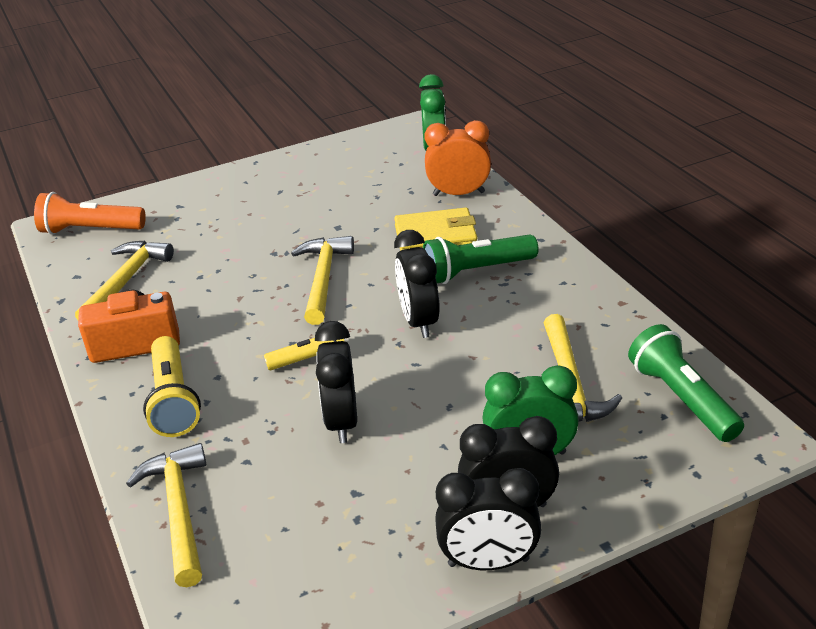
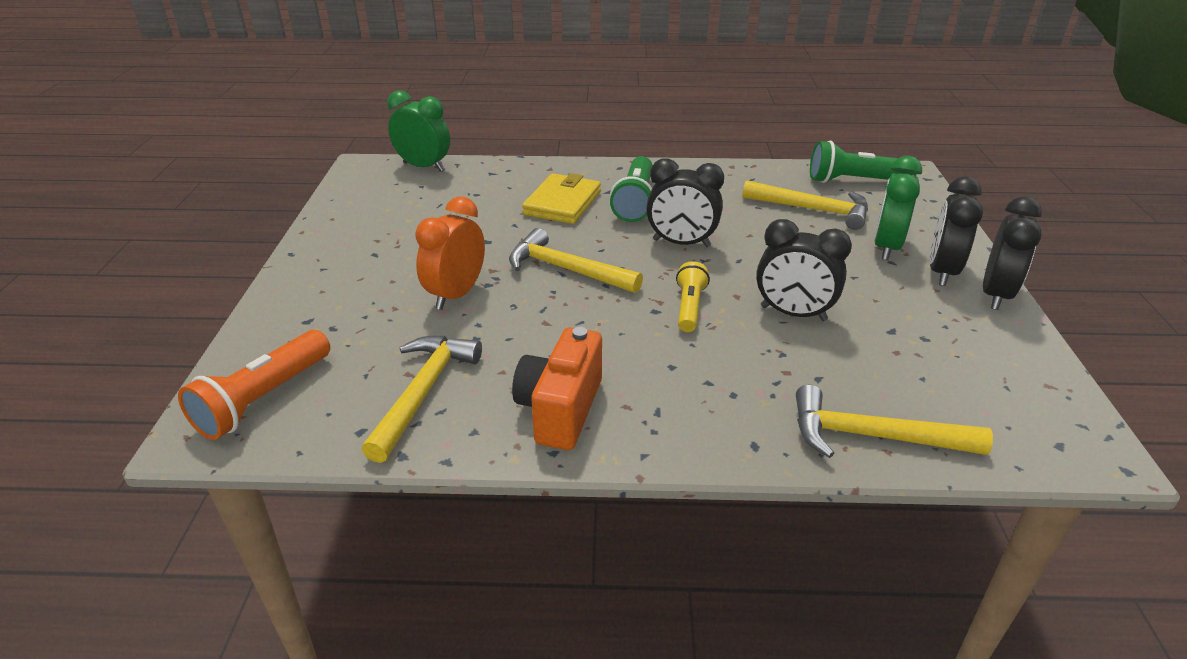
camera: 65 degrees left, 0 degrees up
(125, 281) = (423, 392): yellow hammer -> yellow hammer turned 60 degrees clockwise
(173, 400) = (690, 403): yellow flashlight -> none
(458, 194) = (510, 177): orange clock -> orange clock (456, 294)

